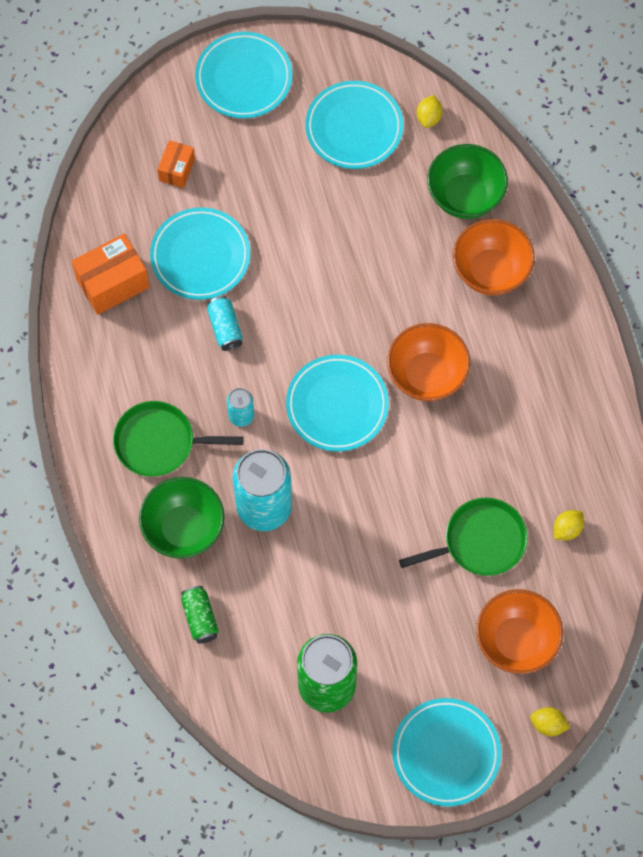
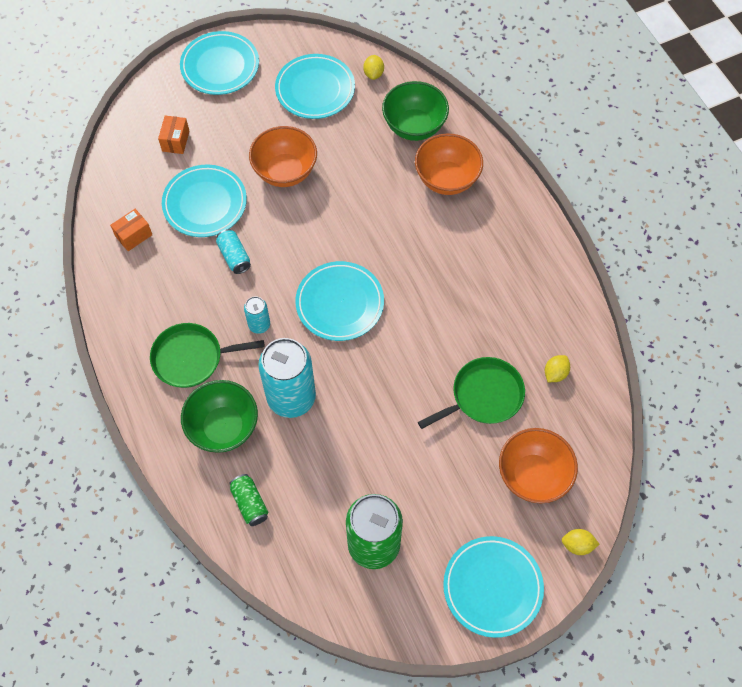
camera: 10 degrees left, 5 degrees down
(113, 283) = (134, 235): orange box -> orange box, size x0.59
(427, 375) = (410, 267): orange bowl -> orange bowl (285, 171)

